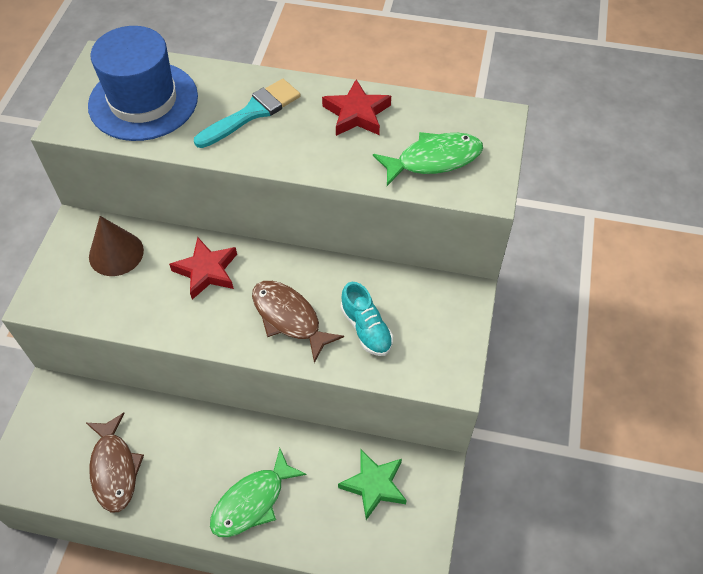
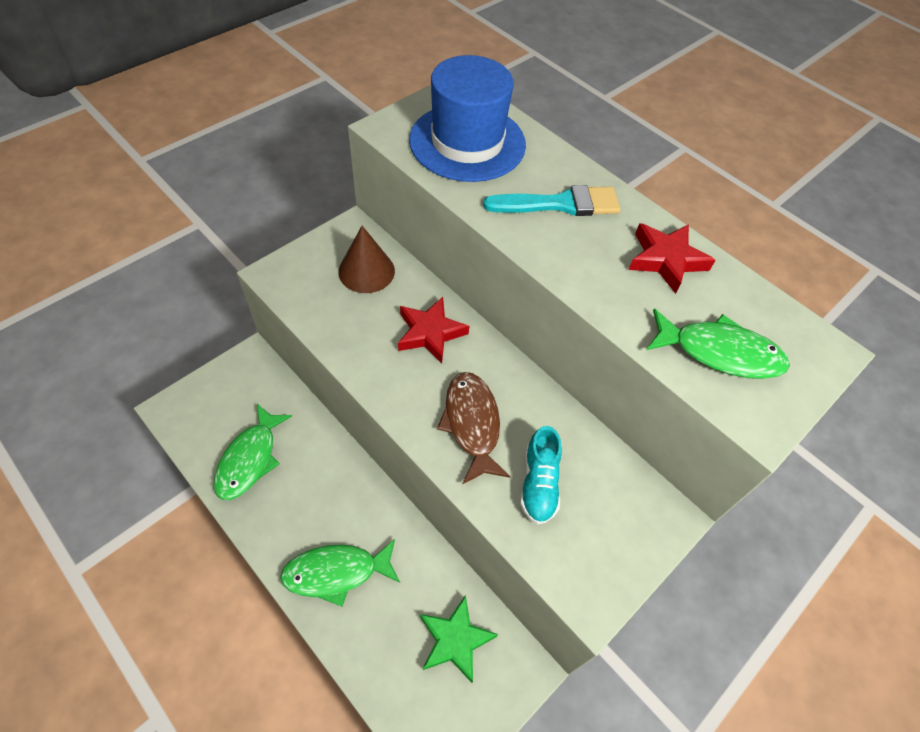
camera: 30 degrees right, 0 degrees up
(114, 469) = (250, 459): brown fish -> green fish

